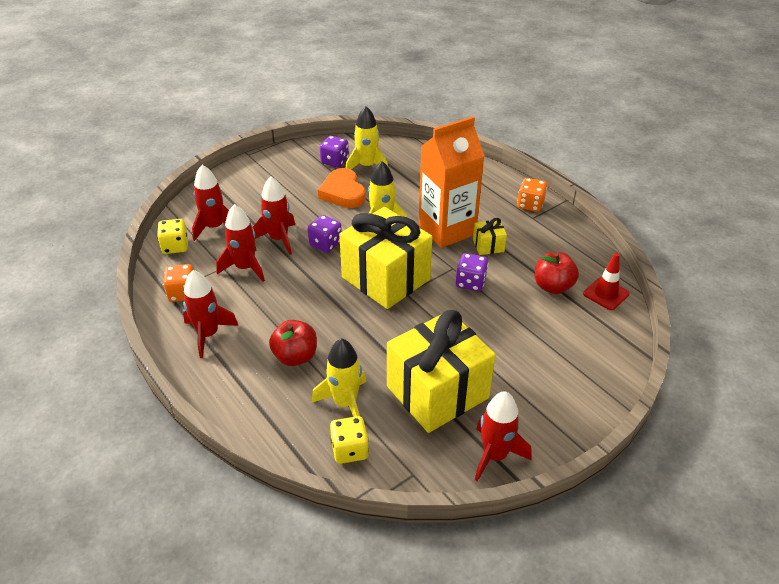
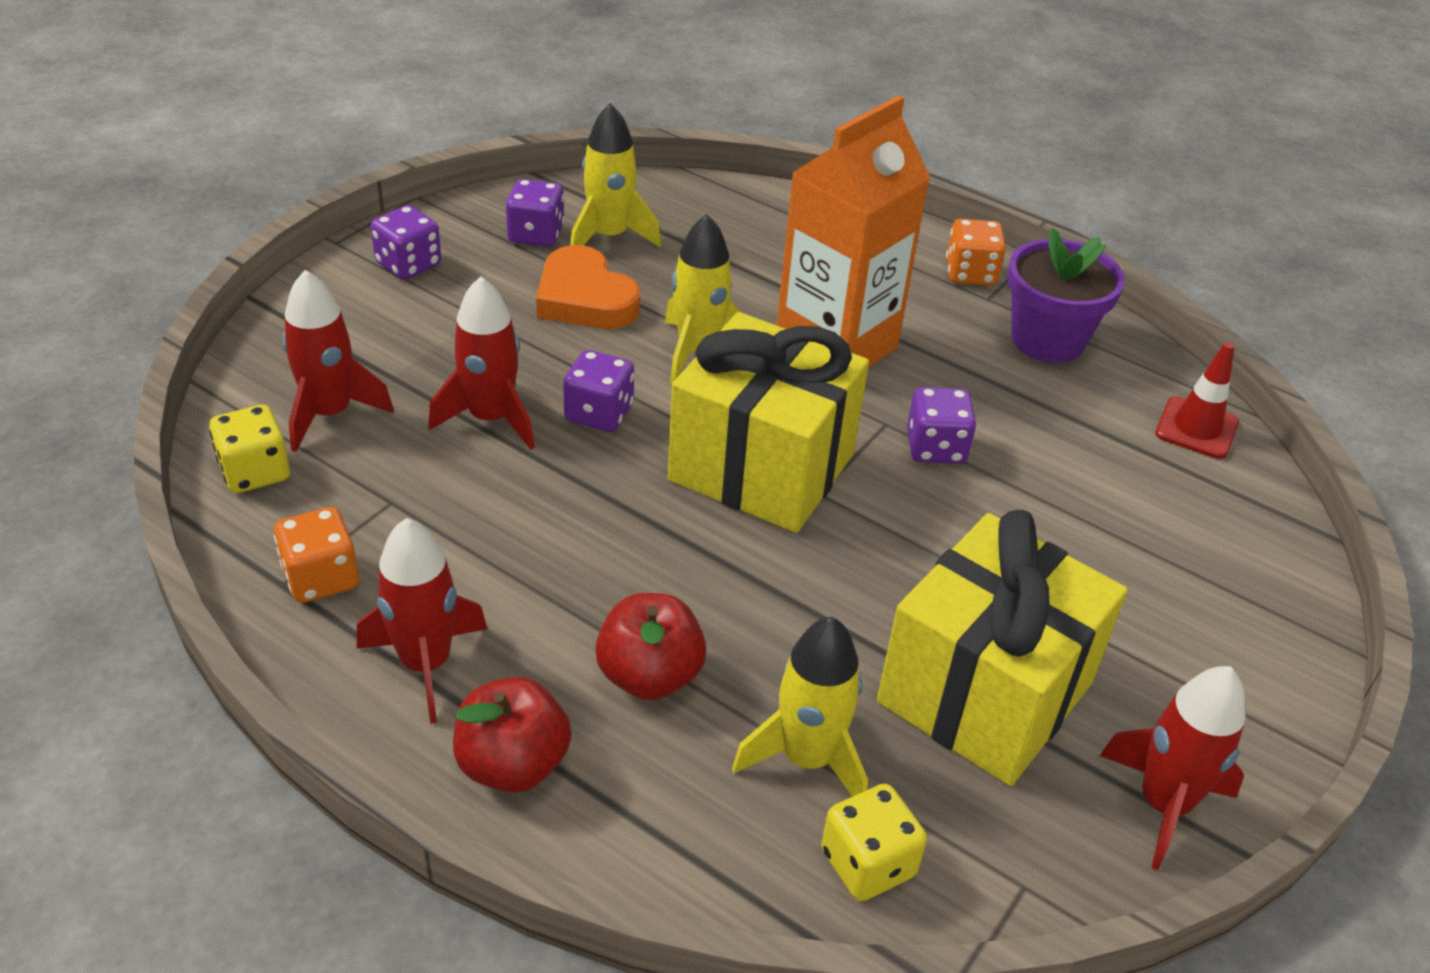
camera: 20 degrees left, 0 degrees up
(245, 268) = (443, 495): red rocket -> none
(274, 168) = (408, 264): none -> purple dice
(488, 246) = (932, 367): yellow gift -> none
(552, 241) = (1047, 340): none -> purple flower pot
(553, 286) = (1094, 430): red apple -> red apple (513, 764)

